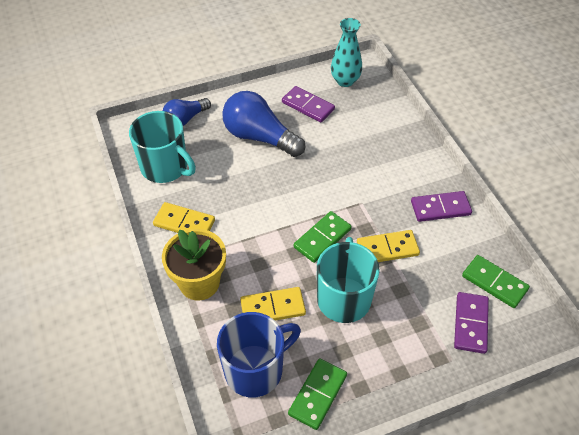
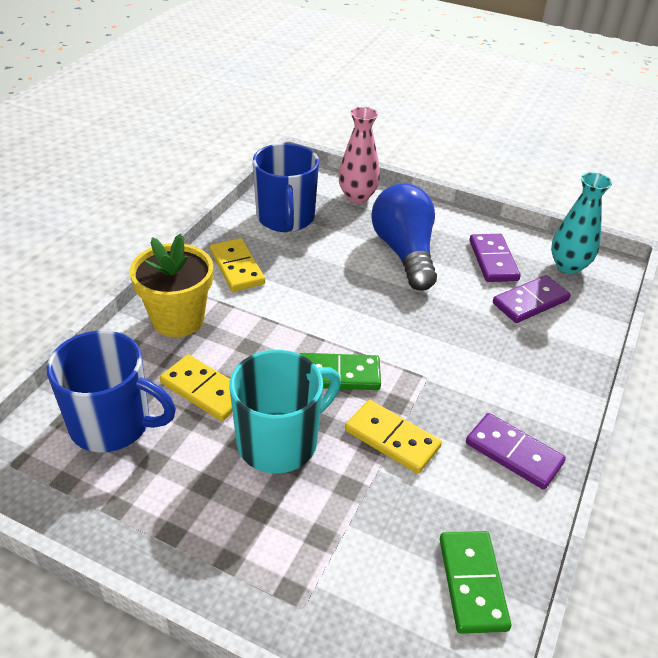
camera: 45 degrees right, 10 degrees down
(165, 167) = (285, 218): turquoise mug -> blue mug
(185, 119) = (357, 196): blue light bulb -> pink vase
(318, 395) = (127, 498): green domino -> none
(471, 324) = (378, 595): purple domino -> purple domino (530, 302)

